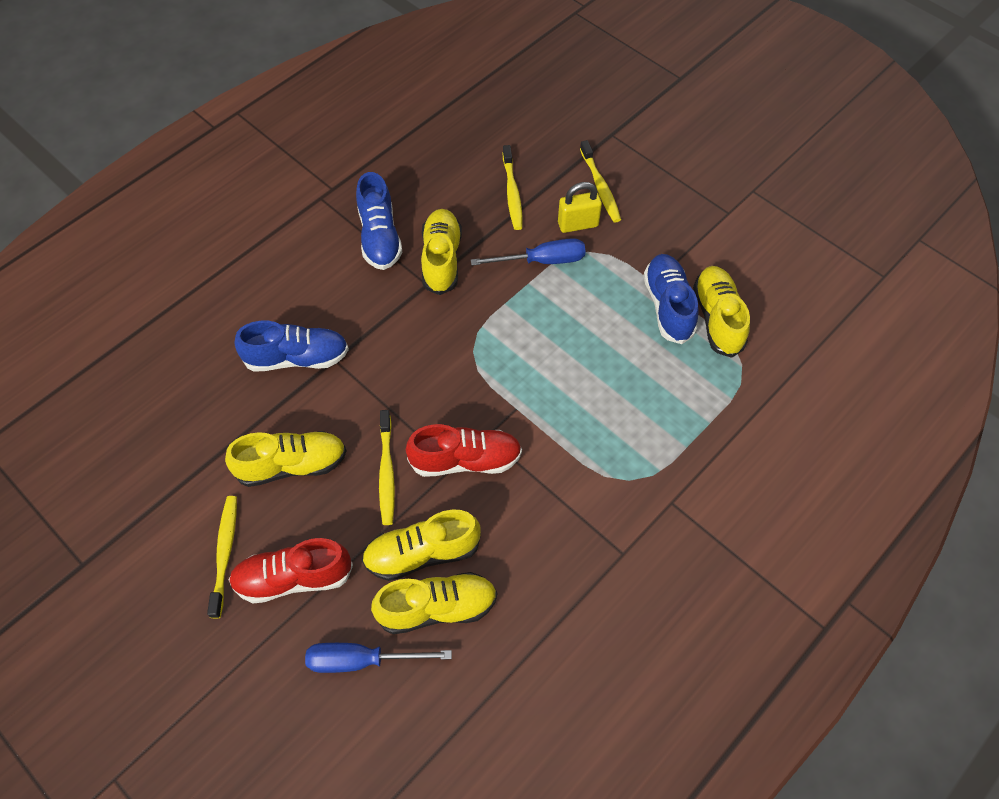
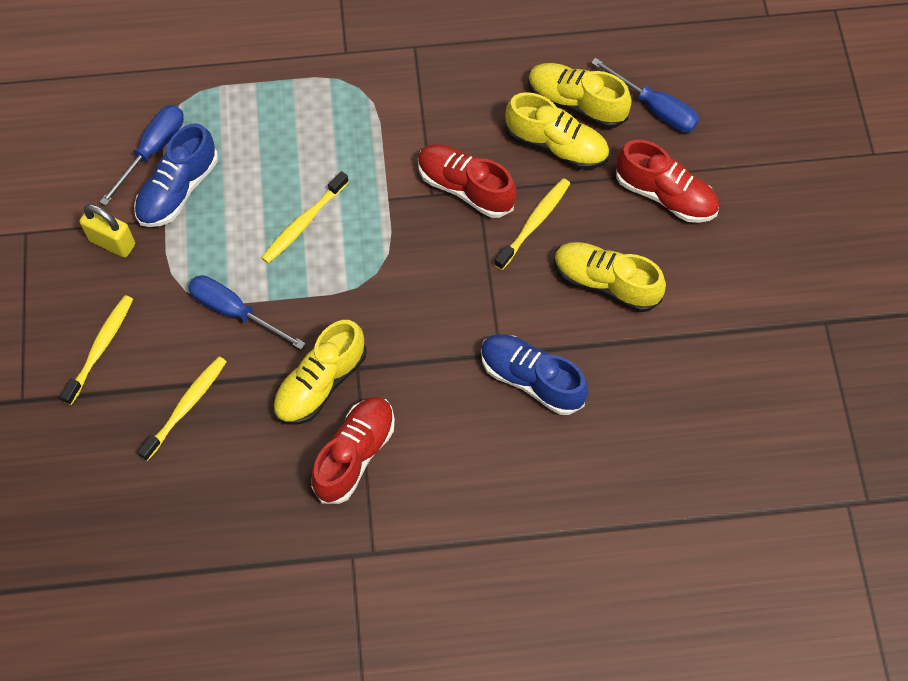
camera: 140 degrees left, 5 degrees up
(225, 553) = (706, 250): yellow toothbrush -> yellow toothbrush (303, 223)
(380, 237) = (354, 455): blue shoe -> red shoe
(578, 224) = (164, 324): yellow padlock -> yellow padlock (112, 242)
(717, 318) = (153, 150): yellow shoe -> blue screwdriver

